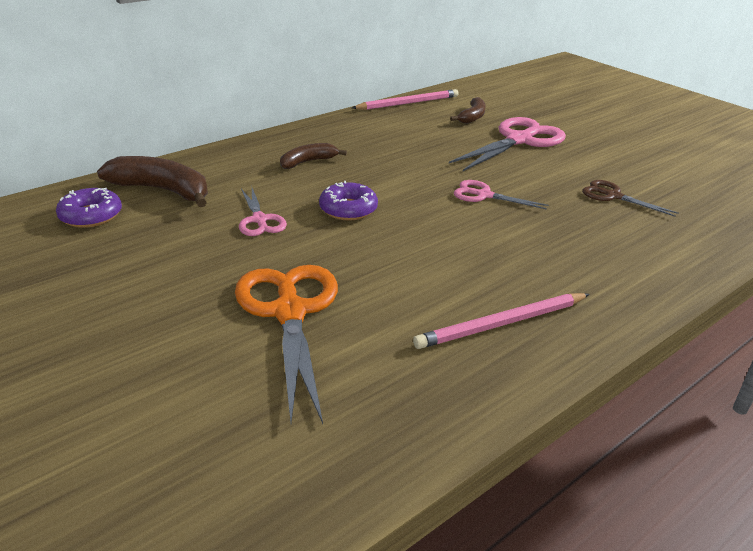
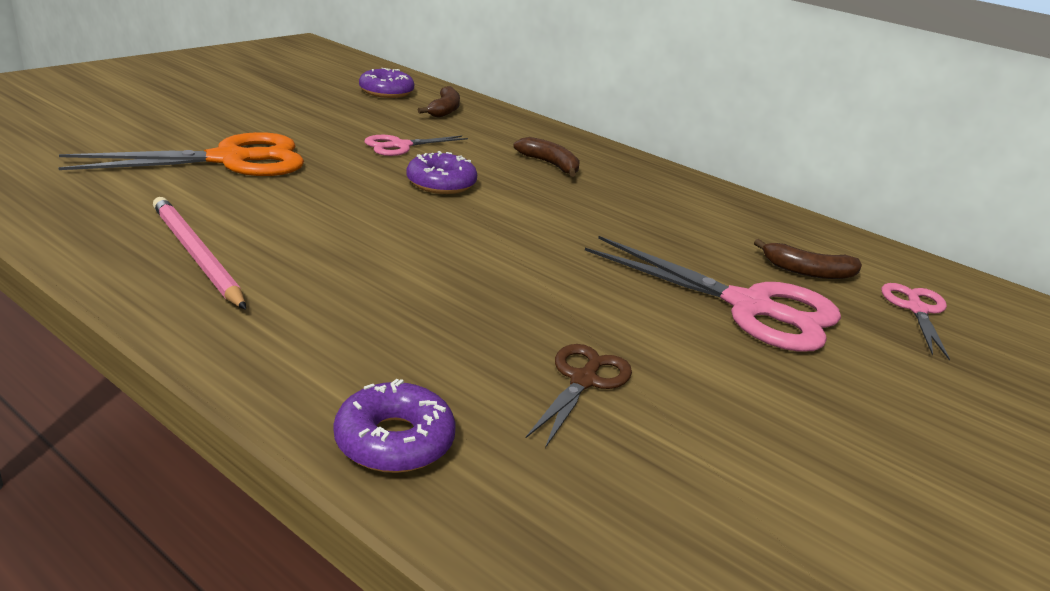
camera: 75 degrees right, 5 degrees down
(162, 190) = (444, 110): brown banana -> brown banana, size x0.60
(408, 103) = (804, 224): pink pencil -> none
(484, 195) = (521, 264): pink scissors -> pink scissors (916, 309)
(693, 253) = (394, 441): none -> purple donut

